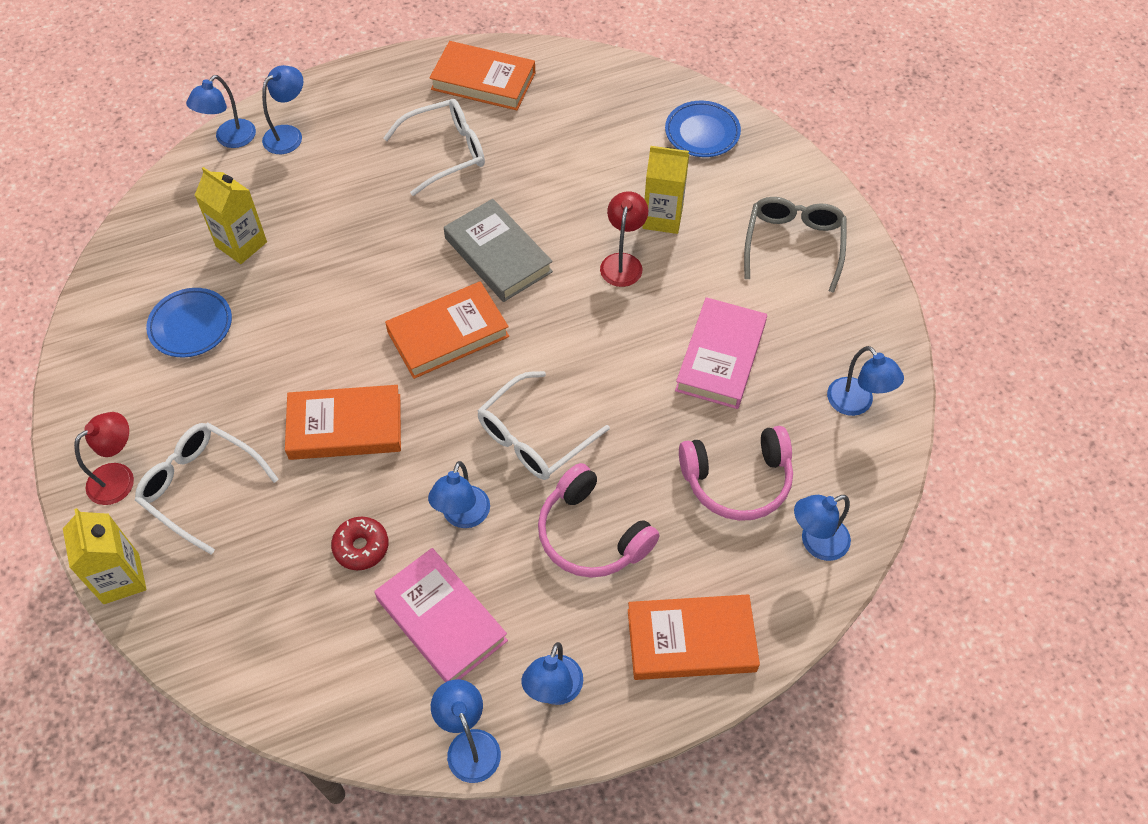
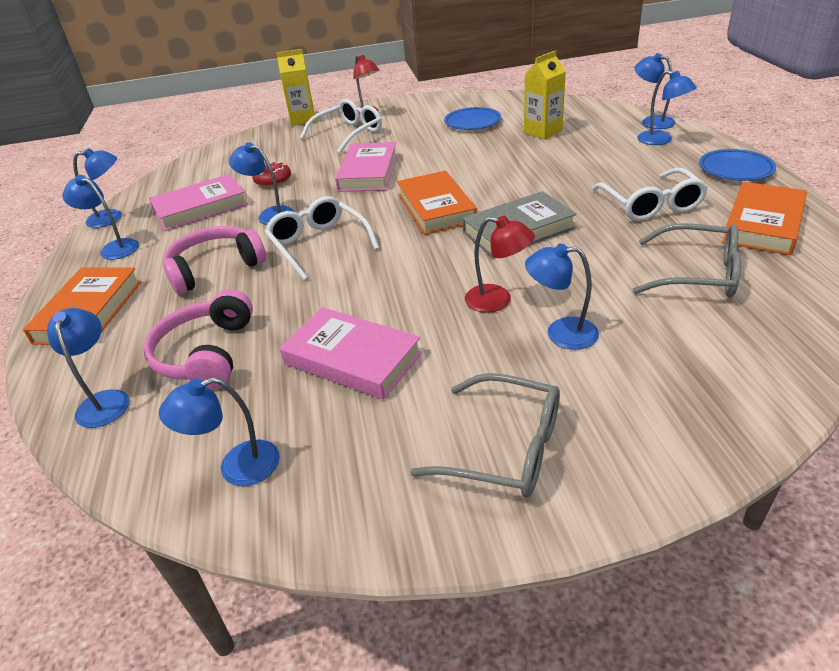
camera: 105 degrees right, 20 degrees down
(345, 427) = (368, 172): orange book -> pink book
(568, 130) = (697, 274): none -> grey glasses
(662, 217) = (561, 333): yellow carton -> blue lamp
(702, 133) = (718, 381): blue plate -> blue plate (735, 169)

